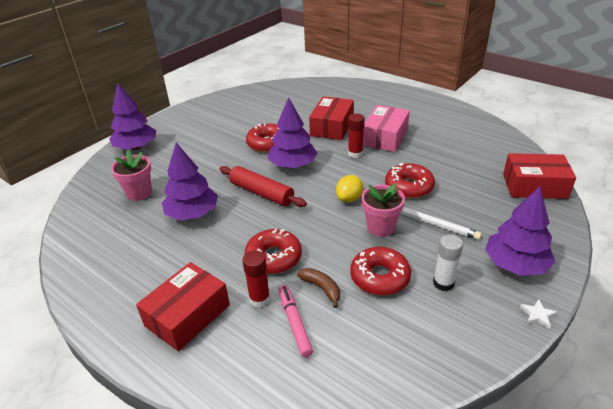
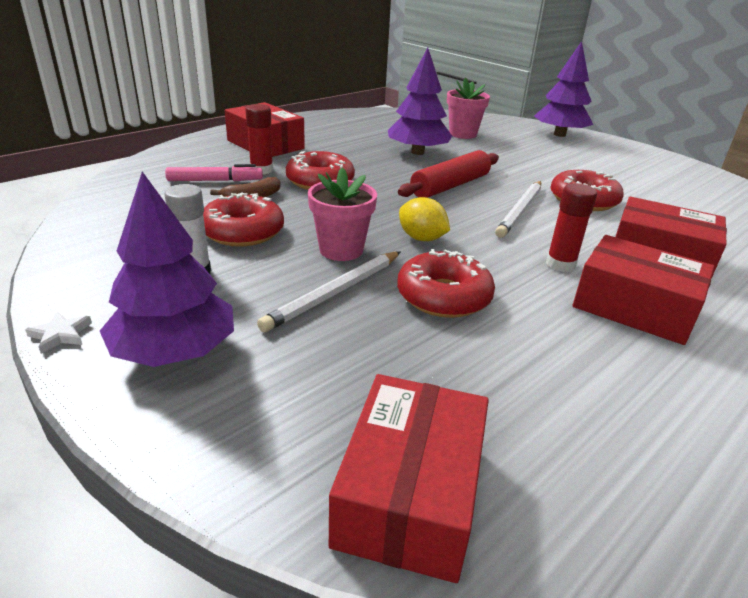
camera: 95 degrees right, 5 degrees down
(293, 165) = (520, 211): purple tree -> white pencil
(385, 137) = (634, 307): pink box -> red box

